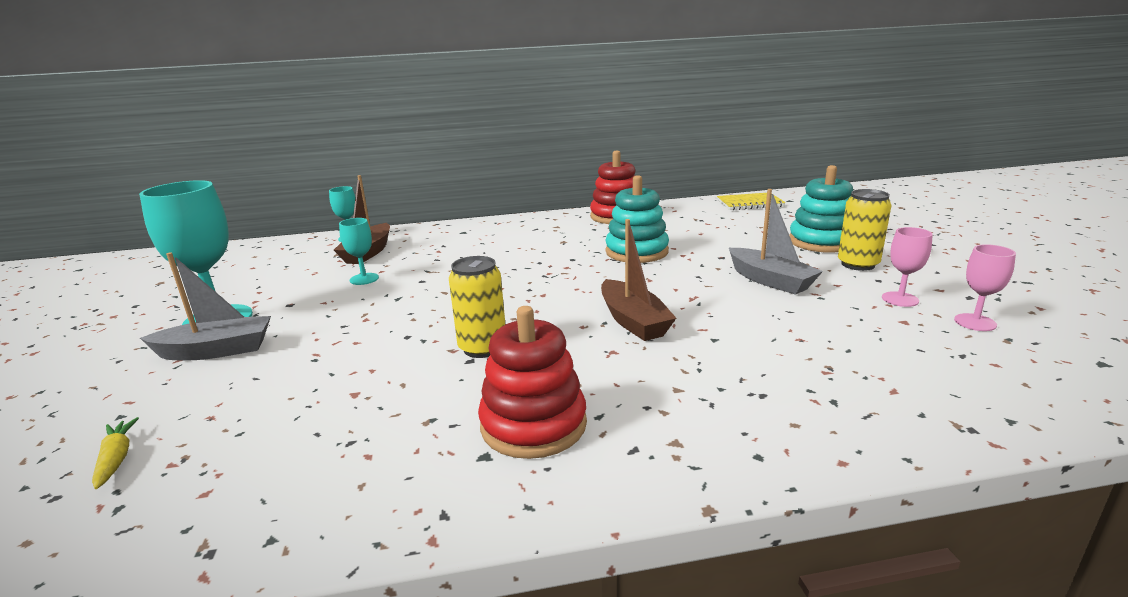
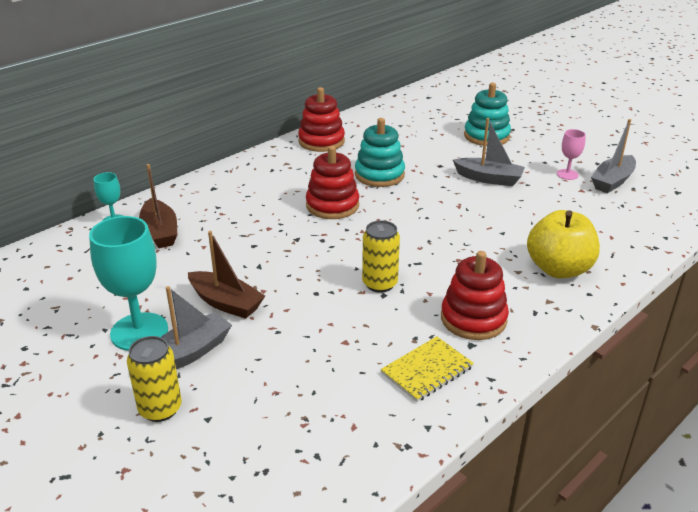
camera: 35 degrees left, 10 degrees up
(117, 459) = (262, 438): yellow carrot -> none
(364, 279) = (202, 258): turquoise goblet -> none
(547, 266) = (332, 205): none -> red stacking toy
(633, 321) = (445, 234): brown boat -> brown boat (226, 303)
(745, 405) = (558, 269): none -> yellow apple
(750, 203) = (404, 106): yellow notebook -> yellow notebook (427, 370)
(858, 264) = (524, 152): yellow can -> yellow can (160, 409)
(975, 322) = (612, 181): pink goblet -> grey boat

